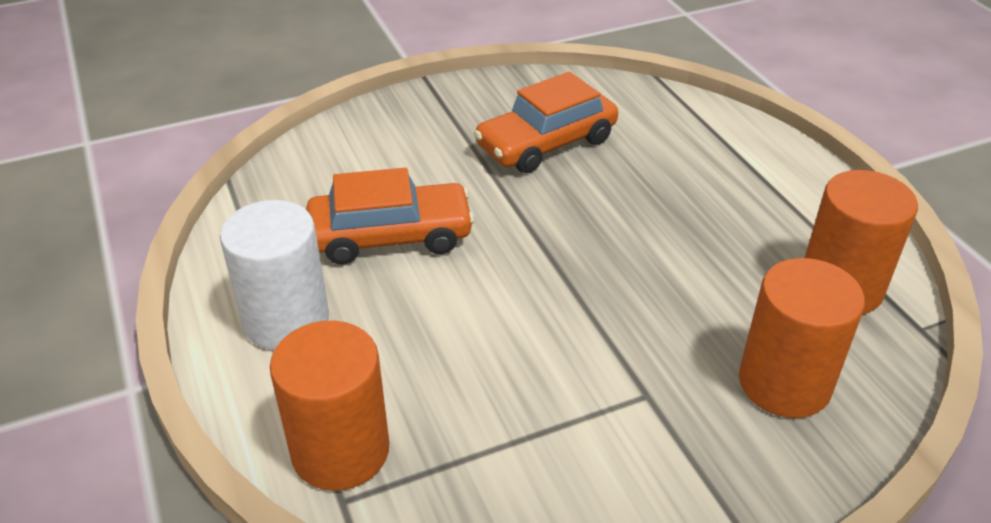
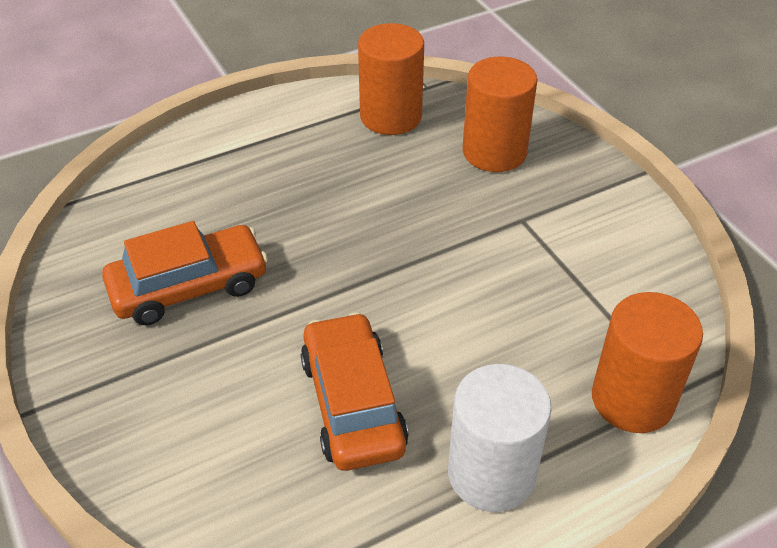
camera: 95 degrees left, 5 degrees up
(546, 143) = (189, 286): orange car -> orange car turned 75 degrees counterclockwise

